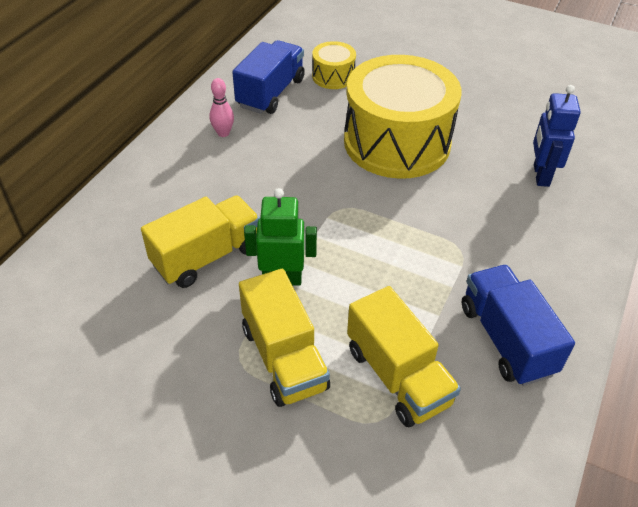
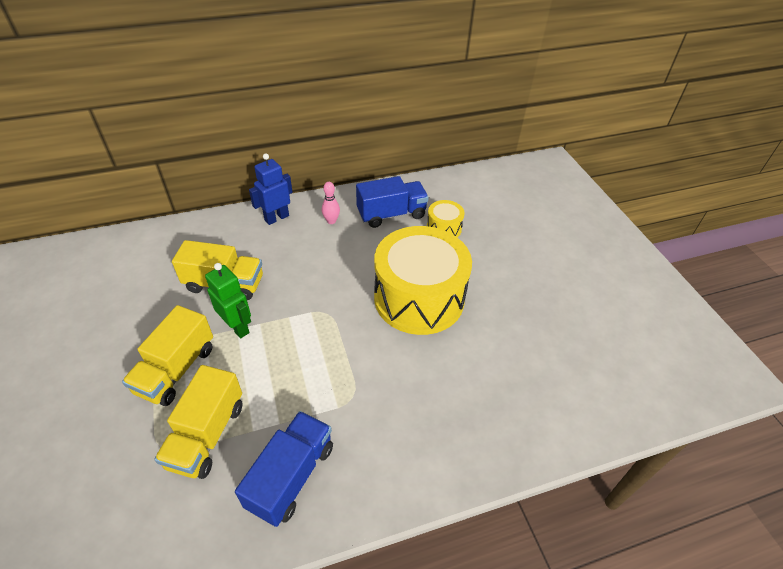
camera: 45 degrees right, 0 degrees up
(540, 175) = (482, 396): blue robot -> blue robot (276, 218)

